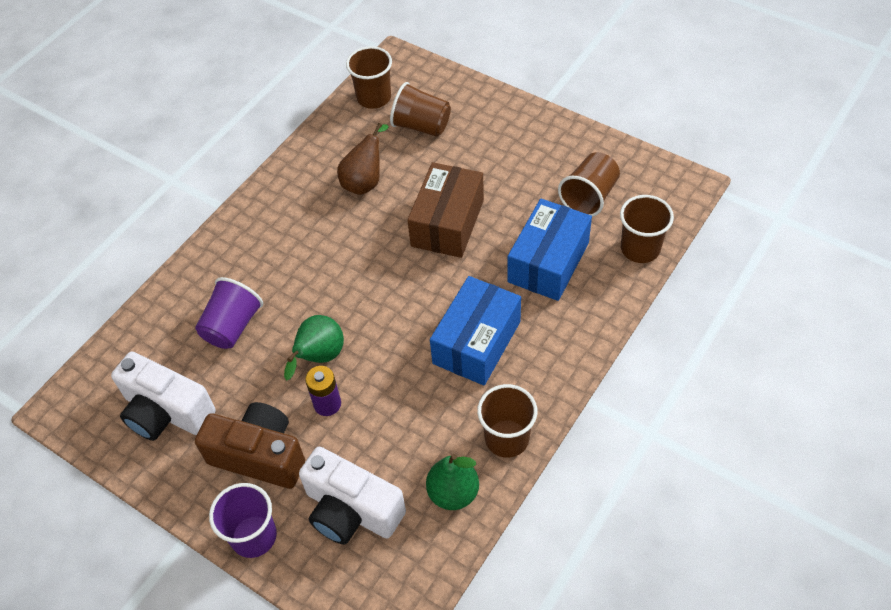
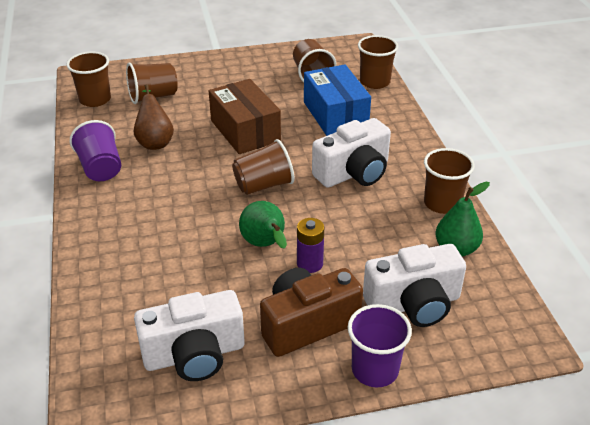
camera: 50 degrees left, 15 degrees down
(232, 326) = (172, 271): purple cup -> purple cup (101, 168)
(390, 296) = (263, 185): none -> brown cup
(477, 342) = (354, 173): blue box -> white camera

